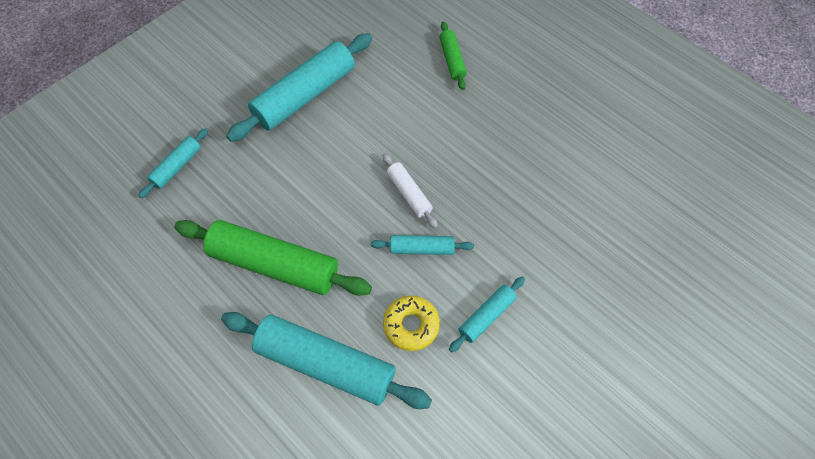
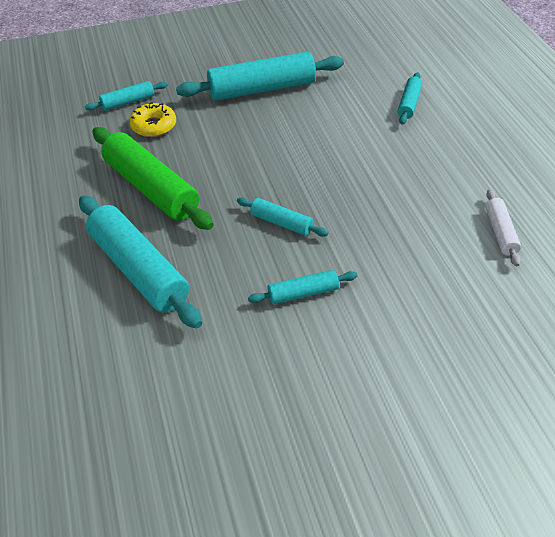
camera: 30 degrees right, 15 degrees down
(409, 194) = (299, 182): white rolling pin -> white rolling pin (500, 232)
(411, 325) = (230, 272): yellow donut -> yellow donut (154, 126)
(452, 60) = (409, 104): green rolling pin -> turquoise rolling pin

